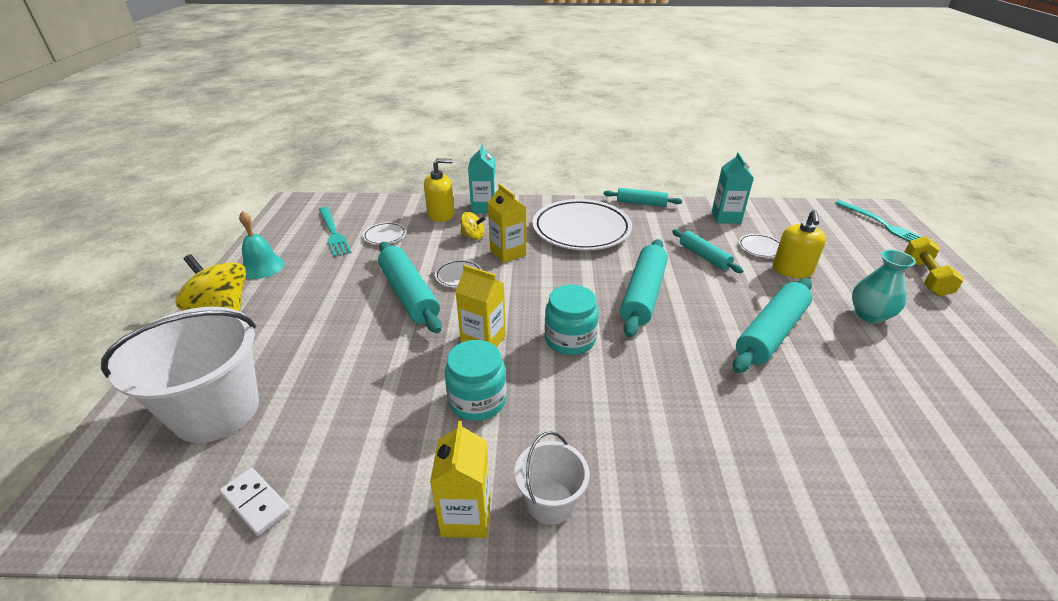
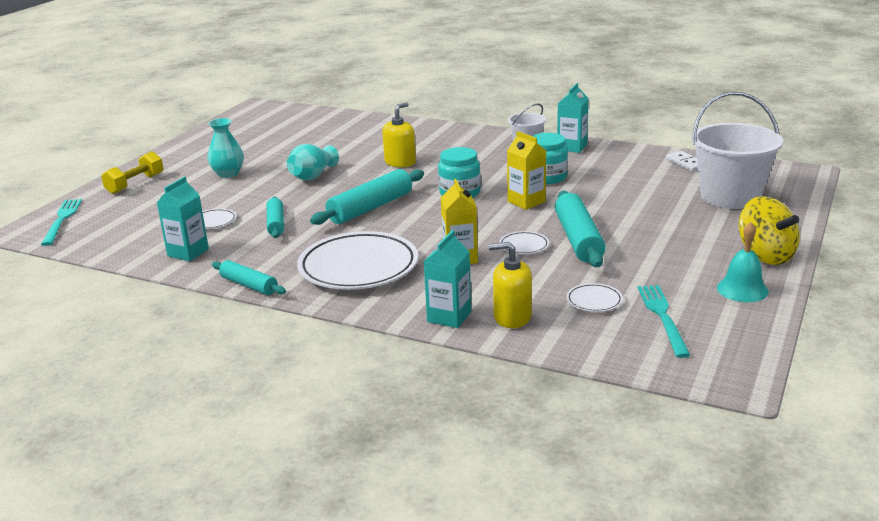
camera: 155 degrees left, 10 degrees down
(466, 516) = (572, 147): yellow carton -> turquoise carton
(473, 236) = (486, 281): yellow spinning top -> none
(771, 333) = (313, 176): turquoise rolling pin -> turquoise vase
(792, 270) = (222, 203): yellow soap dispenser -> yellow soap dispenser (400, 162)

